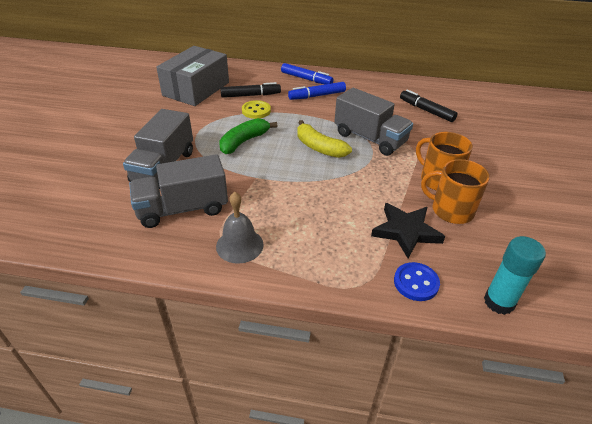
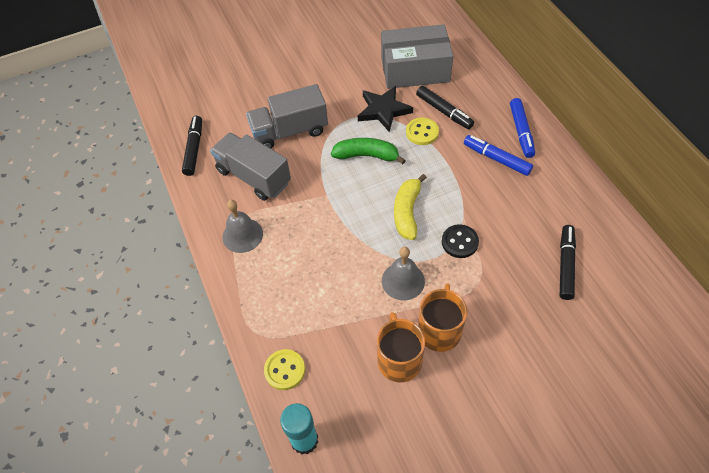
camera: 60 degrees right, 15 degrees up
(93, 233) = (194, 149): none -> black marker
(370, 138) = (459, 242): grey truck -> black button
(380, 177) = (403, 281): none -> grey bell
(406, 231) = (341, 336): black star -> black star (383, 110)
(416, 283) = (284, 370): blue button -> yellow button

